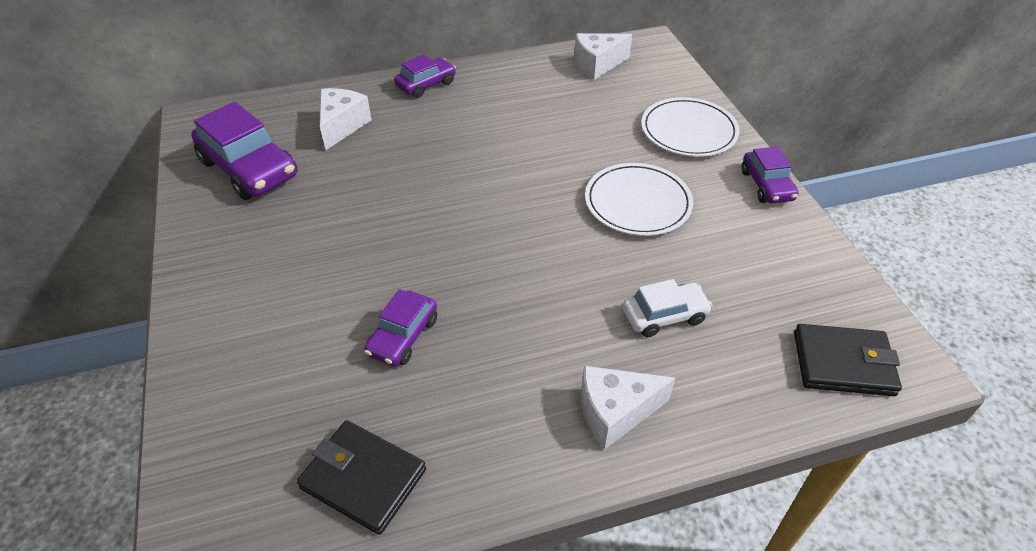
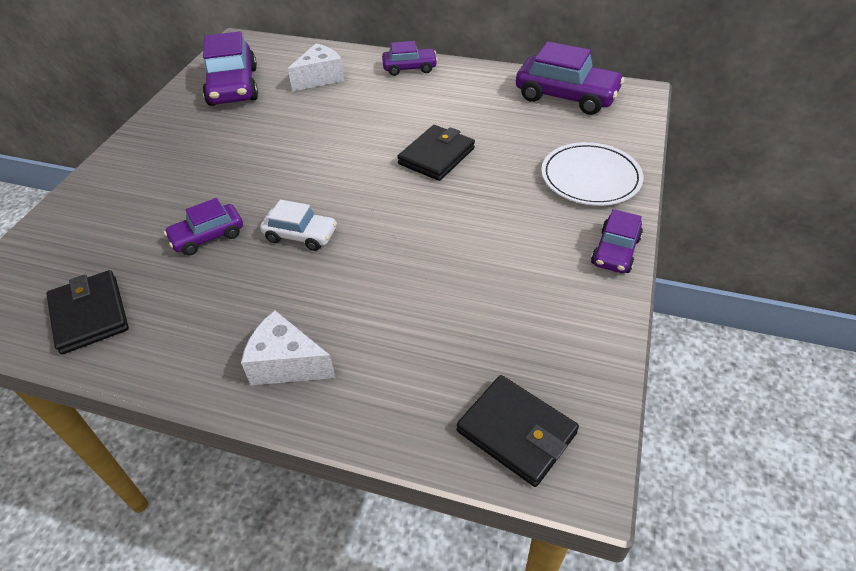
camera: 35 degrees right, 0 degrees up
(543, 162) = (436, 156): none -> black wallet
(597, 65) = (566, 96): white cheese -> purple car
(637, 203) = (479, 217): white plate -> none
(664, 316) = (403, 313): white car -> white car (300, 235)

